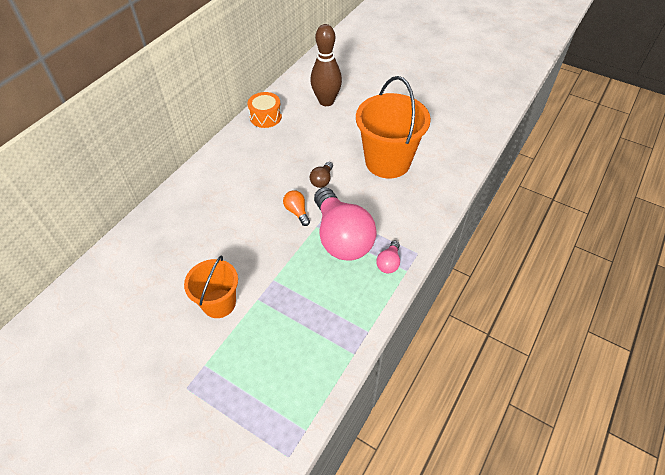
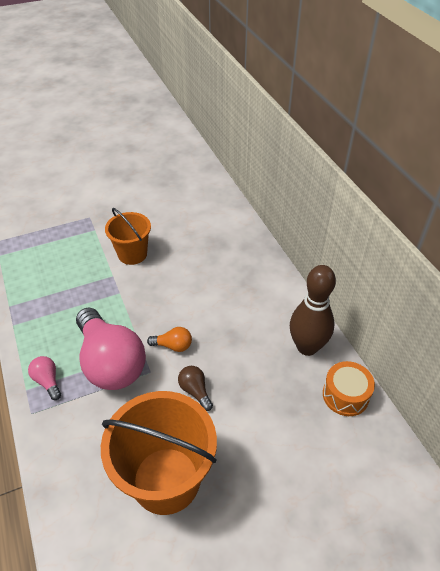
camera: 125 degrees right, 5 degrees down
(326, 101) = (336, 486): brown bowling pin -> brown bowling pin (307, 347)
(341, 237) = (110, 362): pink light bulb -> pink light bulb turned 135 degrees counterclockwise

